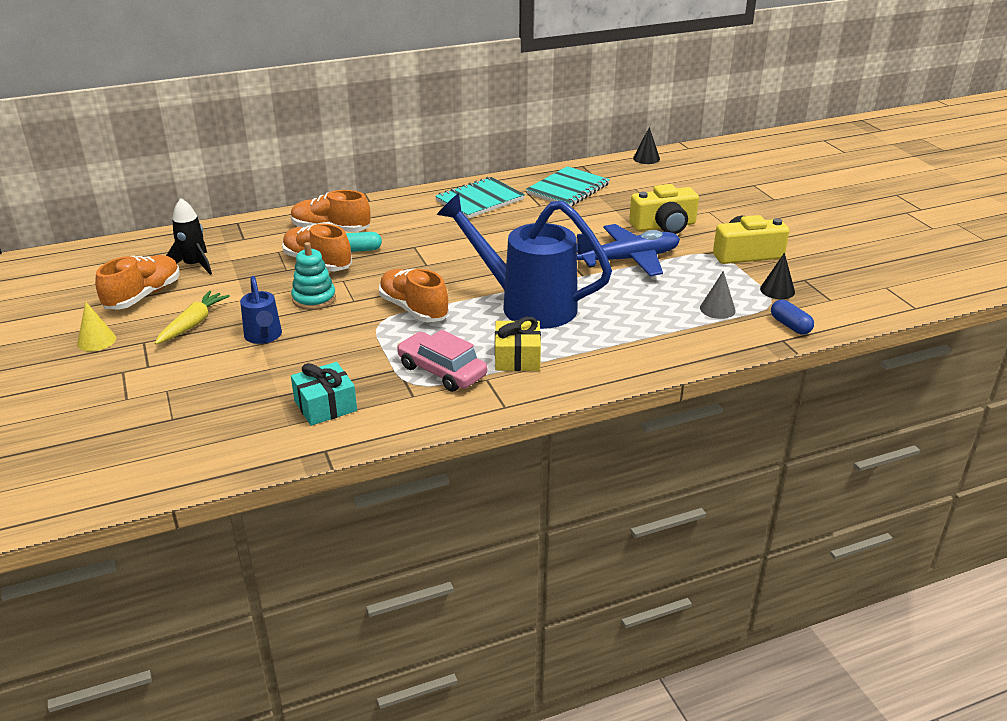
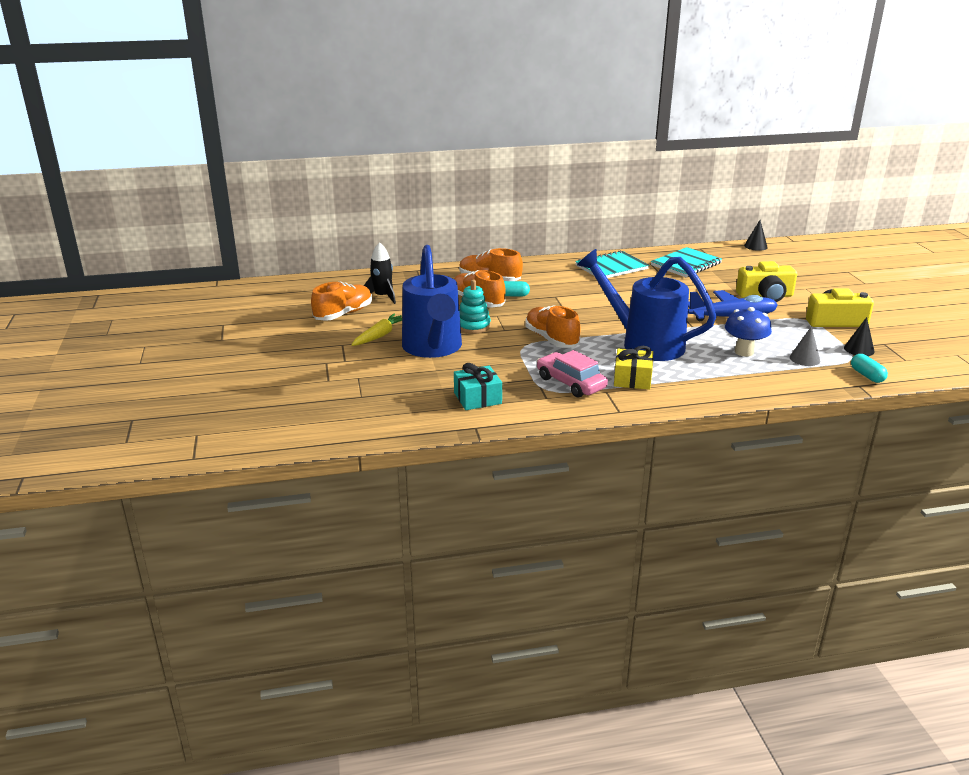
camera: 10 degrees right, 5 degrees down
(96, 341) = (307, 341): yellow cone -> none
(264, 337) = (433, 348): blue watering can -> blue watering can, size x2.07
(647, 306) = (744, 352): none -> blue mushroom
(790, 325) = (867, 375): blue capsule -> turquoise capsule

